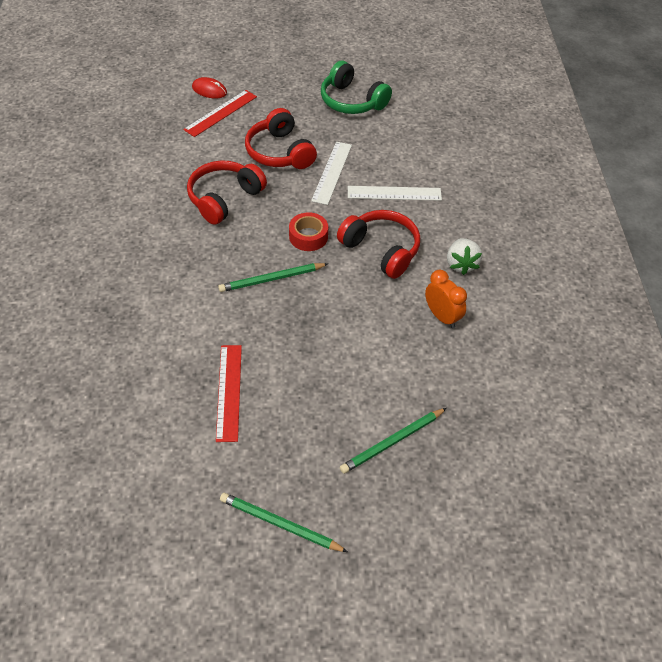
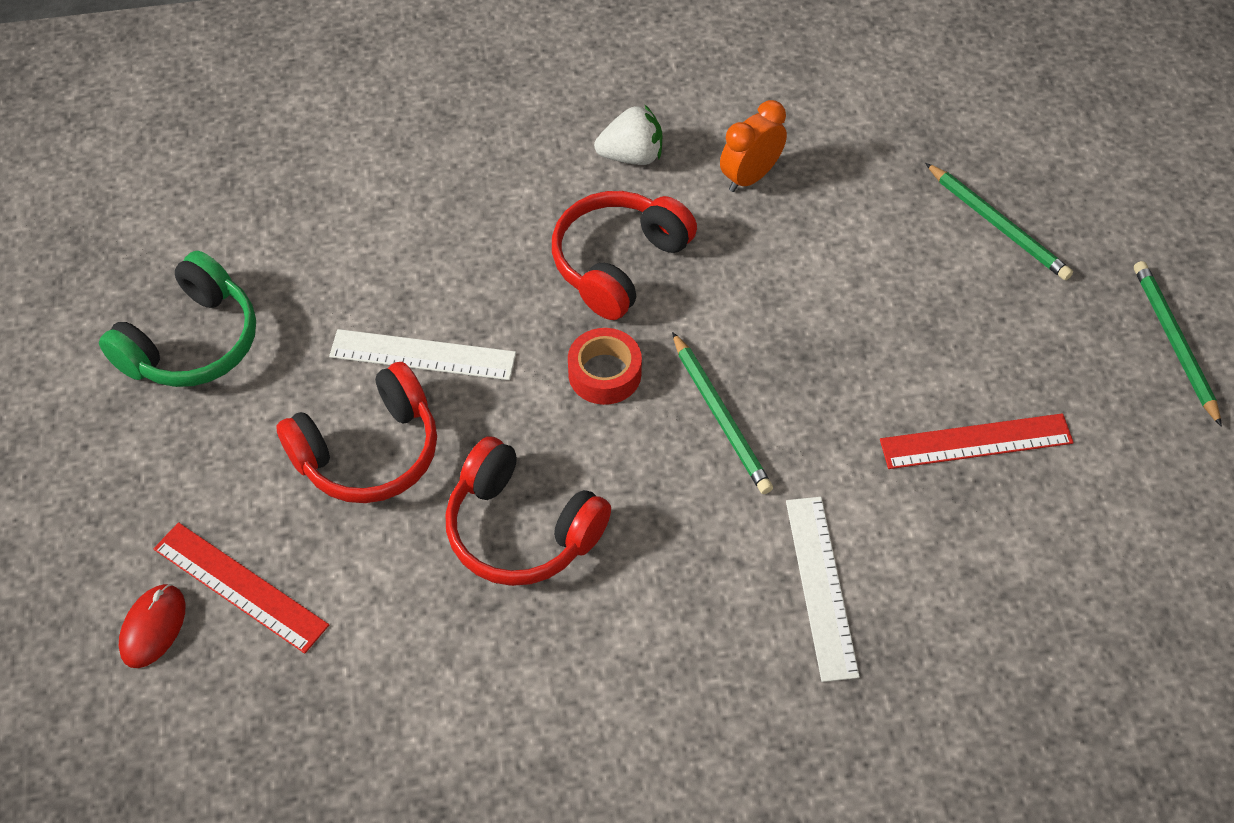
camera: 95 degrees left, 5 degrees up
(280, 524) = (1174, 342): green pencil -> green pencil turned 150 degrees clockwise
(394, 193) = (471, 254): white ruler -> white ruler (821, 586)

